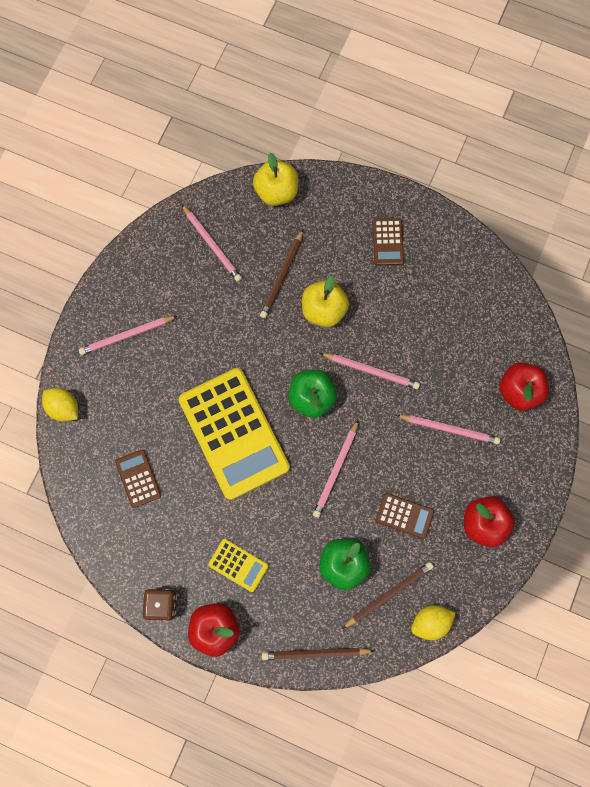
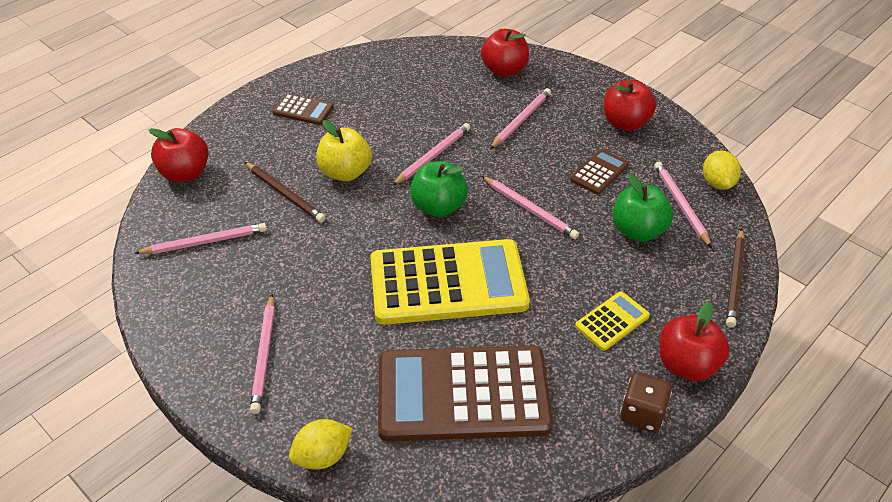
camera: 70 degrees left, 30 degrees down
(138, 478) = (463, 394): brown calculator -> brown calculator, size x2.29
(276, 192) = (185, 173): yellow apple -> red apple
(388, 594) = (680, 205): brown pencil -> pink pencil

